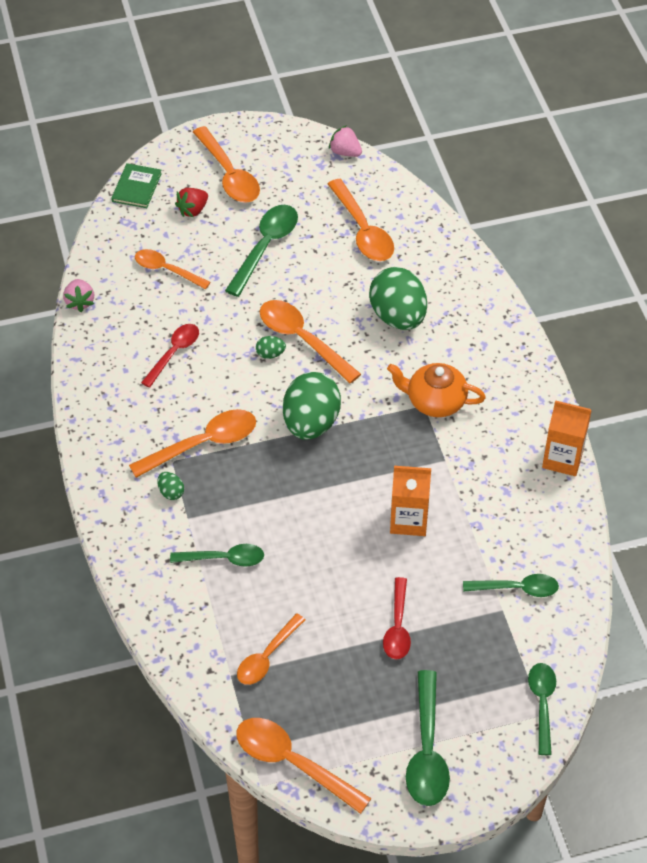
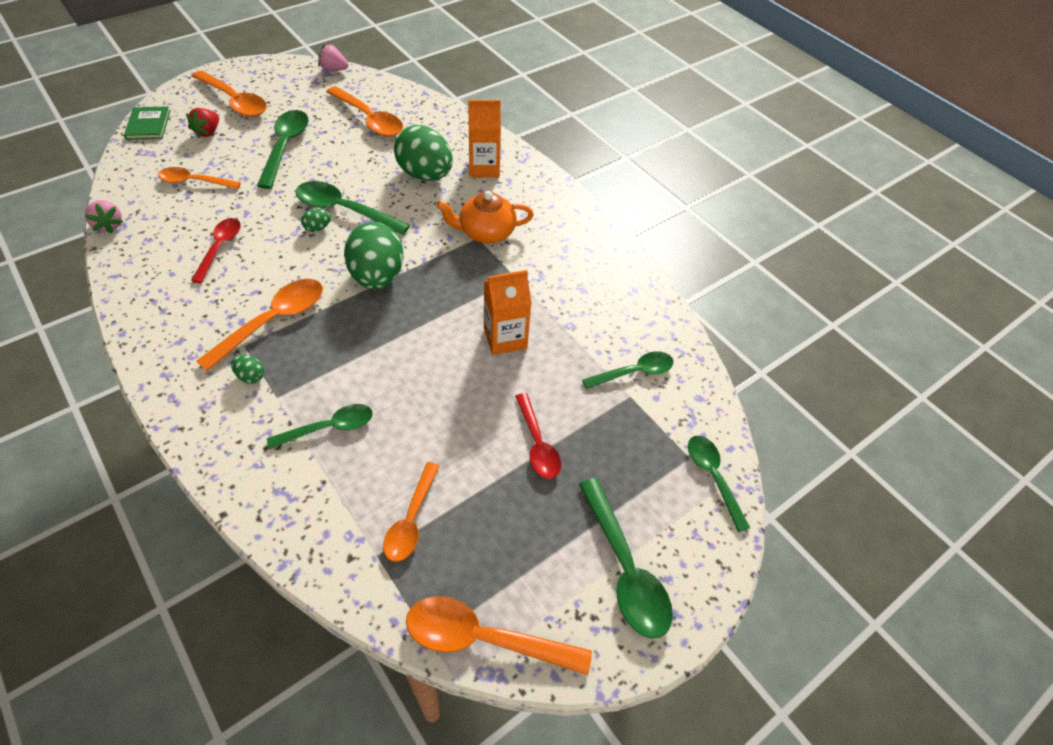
camera: 25 degrees left, 0 degrees up
(302, 339) = (344, 210): orange spoon -> green spoon
(562, 459) = (618, 251): orange carton -> orange carton (484, 168)

